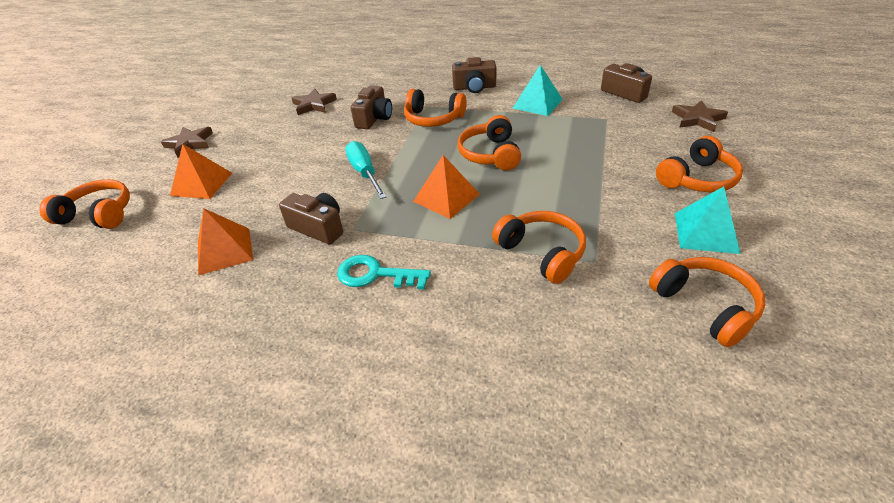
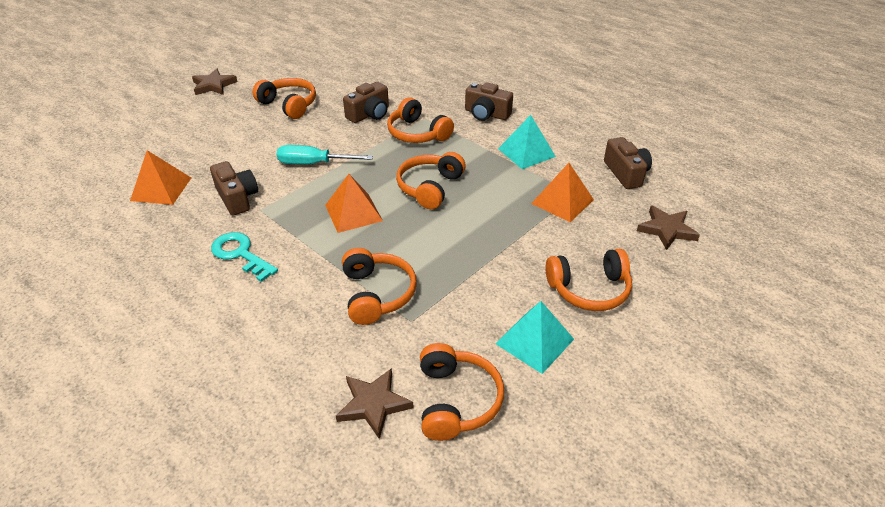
camera: 25 degrees right, 0 degrees up
(98, 214) = (109, 124): orange headphones -> orange headphones (289, 105)
(202, 184) = (192, 125): orange pyramid -> orange pyramid (562, 201)
(314, 105) = (335, 82): brown star -> brown star (373, 404)
(364, 172) = (313, 163): turquoise screwdriver -> turquoise screwdriver turned 90 degrees counterclockwise

